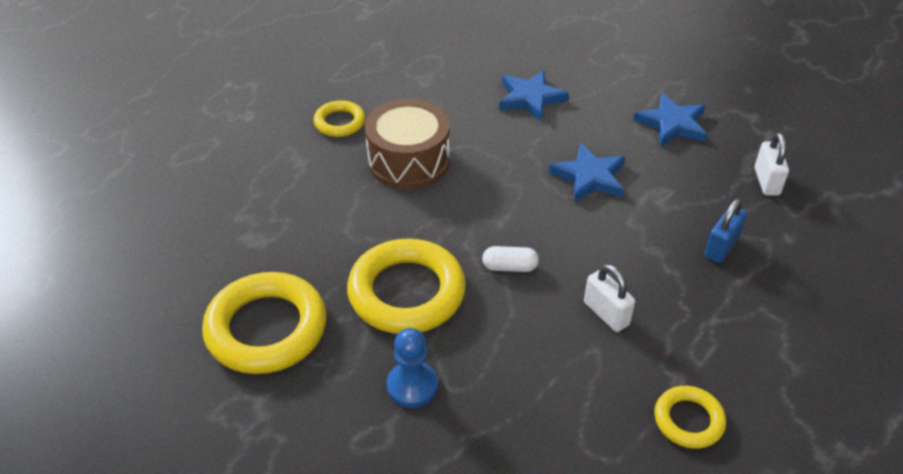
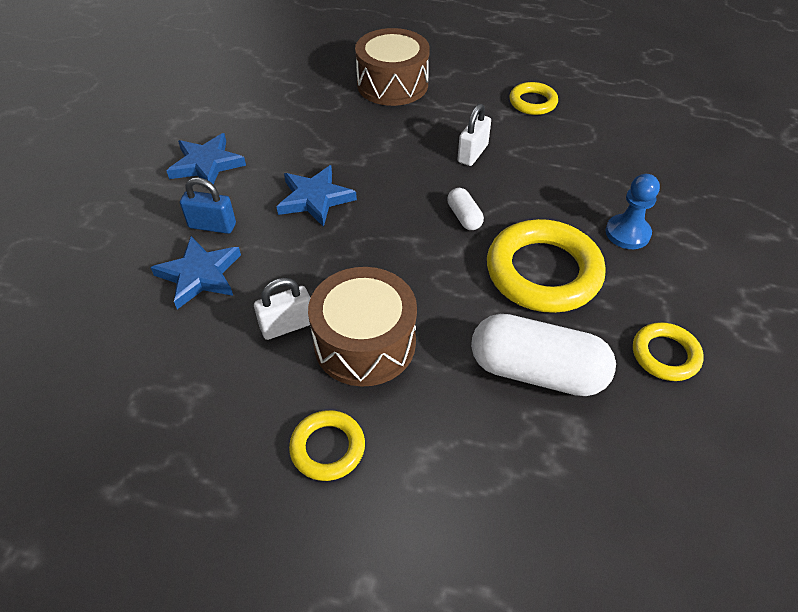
camera: 115 degrees left, 5 degrees up
(266, 329) = (665, 355): yellow ring -> yellow ring, size x0.53
(315, 241) = (536, 371): none -> white capsule
(721, 247) = (361, 113): blue padlock -> blue padlock (212, 226)
(766, 181) = (266, 102): white padlock -> white padlock (287, 326)
(775, 293) = (392, 84): none -> brown drum

